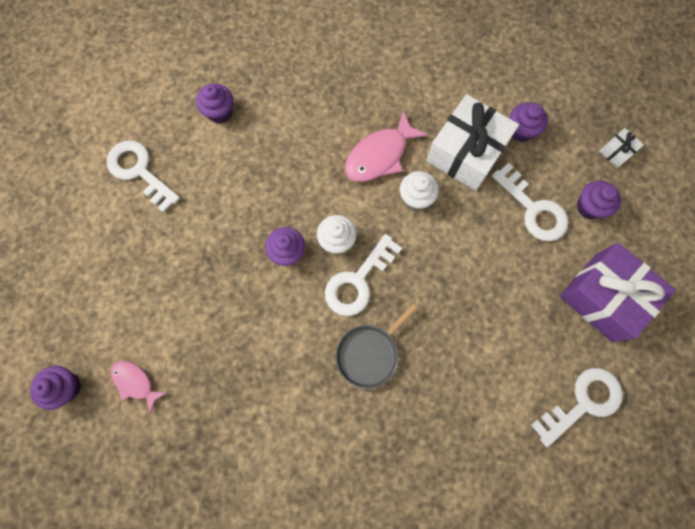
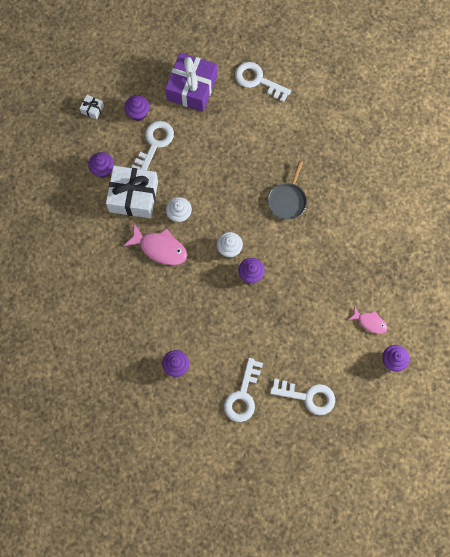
camera: 115 degrees left, 0 degrees up
(135, 382) = (370, 322): pink fish -> pink fish turned 75 degrees counterclockwise
(358, 281) = (248, 225): white key -> white key (308, 397)
(369, 353) = (287, 200): grey pan -> grey pan turned 90 degrees clockwise

